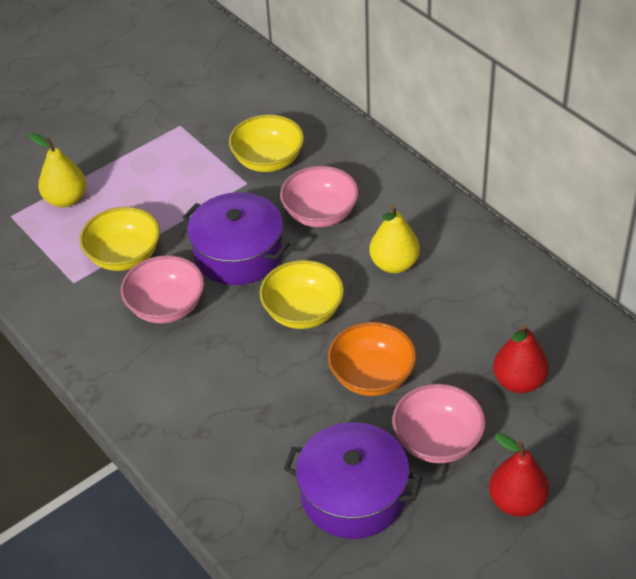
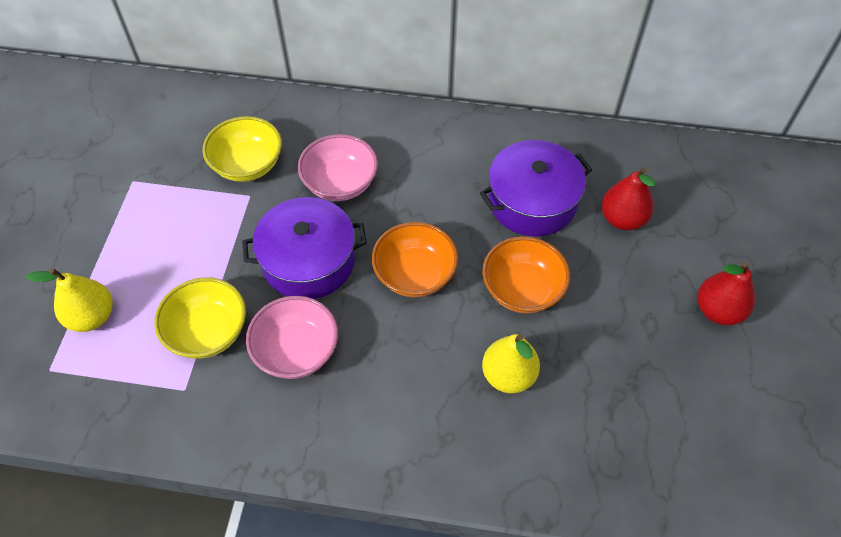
camera: 45 degrees left, 10 degrees up
(303, 312) = (415, 274): yellow bowl -> orange bowl
(353, 494) = (612, 395): purple pot -> purple pot (532, 201)
(394, 264) = (441, 187): yellow pear -> yellow pear (508, 375)
(437, 441) = (621, 305): pink bowl -> none

